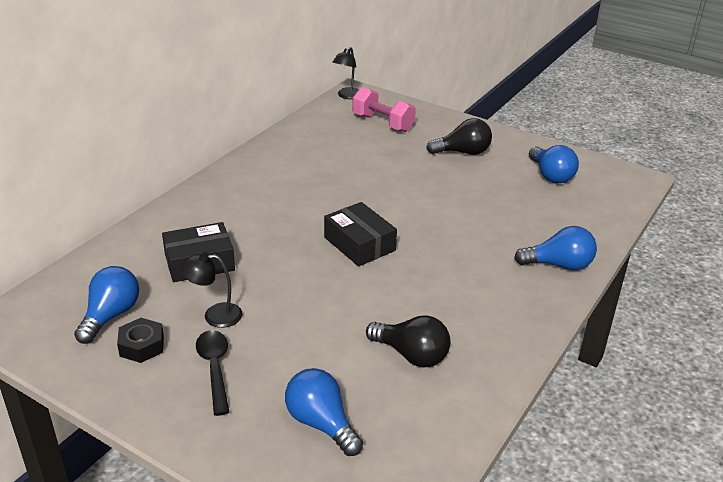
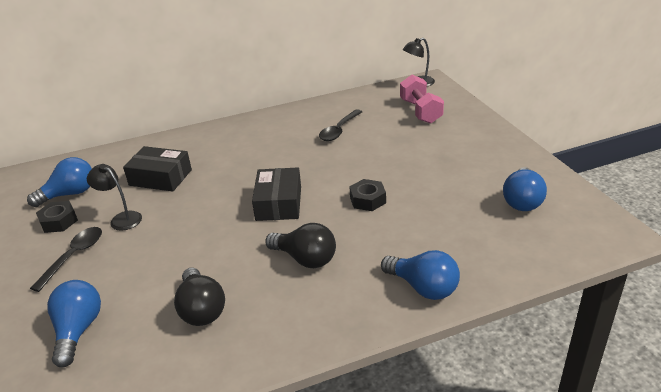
camera: 40 degrees right, 0 degrees up
(329, 161) = (339, 130): none -> black spoon
(434, 214) = (367, 200): none -> black nut
(463, 152) = (460, 154): black light bulb -> black light bulb (305, 259)

